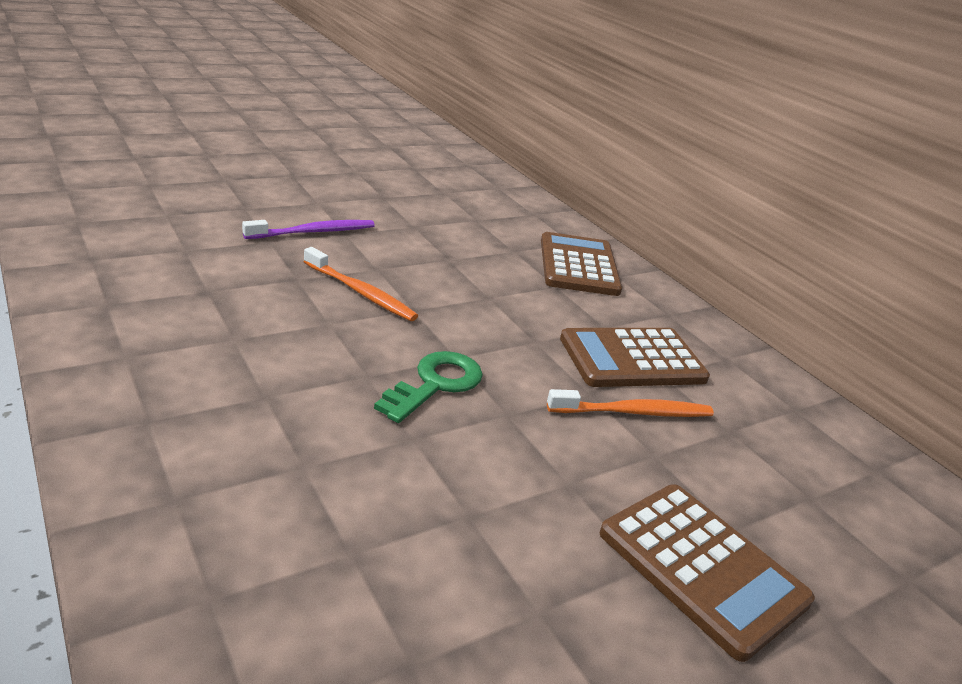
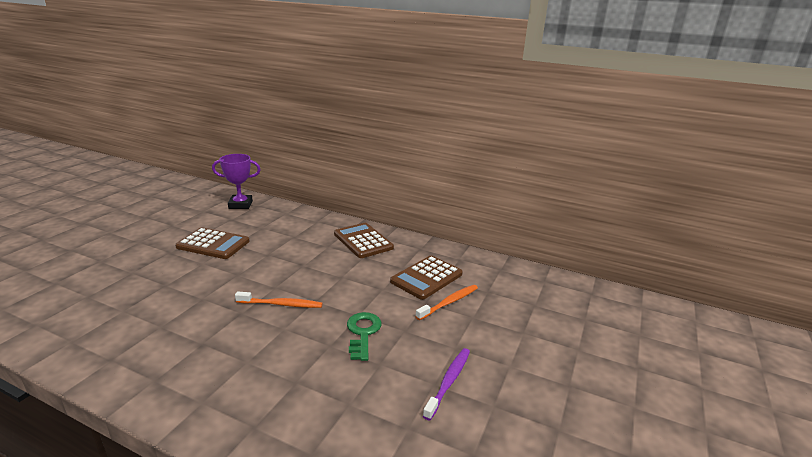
camera: 30 degrees left, 5 degrees down
(313, 232) = (220, 282): purple toothbrush -> purple toothbrush (448, 382)
(446, 156) = (240, 205): none -> purple trophy
(701, 567) = (526, 354): brown calculator -> brown calculator (213, 244)

